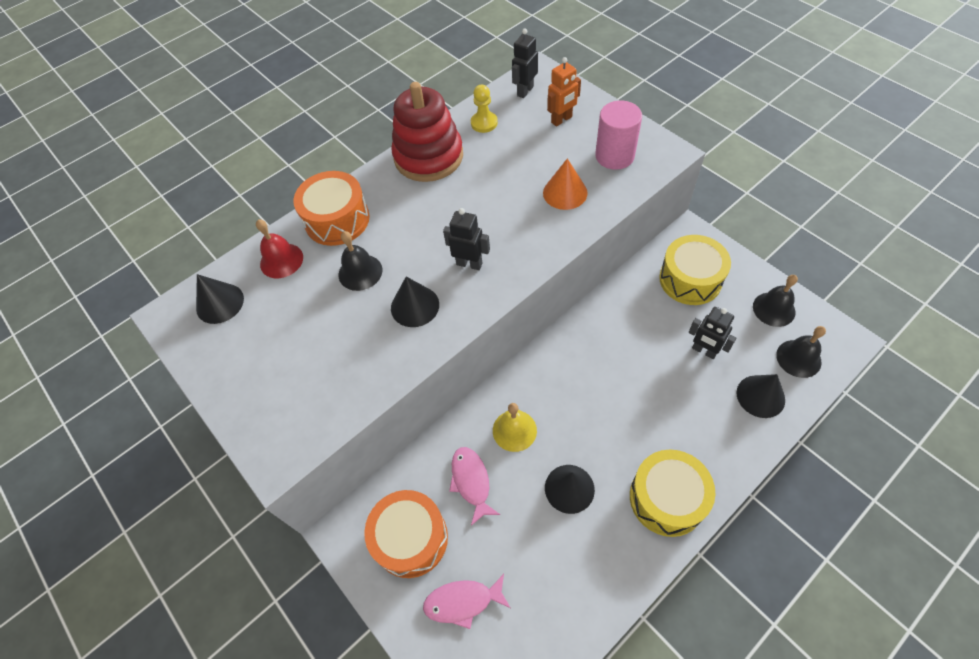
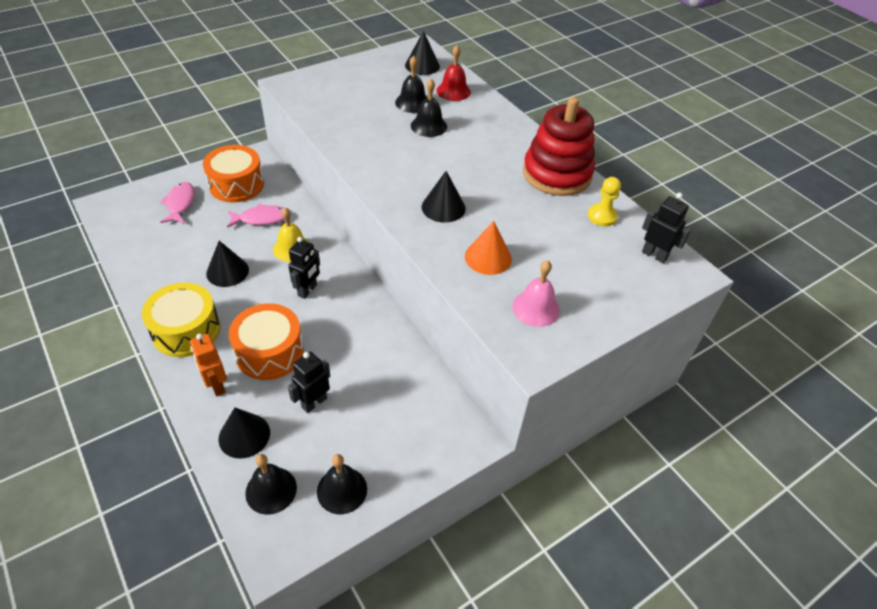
camera: 90 degrees right, 10 degrees down
(311, 297) = (412, 102): none -> black bell
(337, 220) = (489, 118): orange drum -> orange drum (269, 352)
(415, 306) = (384, 149): black cone -> black cone (443, 207)
(469, 264) = (417, 182): black robot -> black robot (307, 290)
(561, 120) = (602, 276): orange robot -> orange robot (216, 385)
(614, 156) = (536, 308): pink cylinder -> pink bell
(690, 279) = (407, 418): yellow drum -> none

